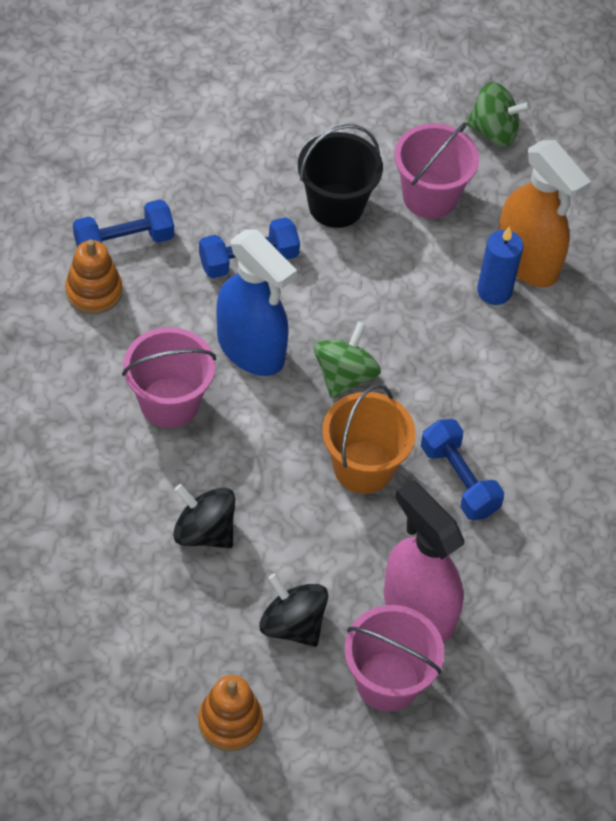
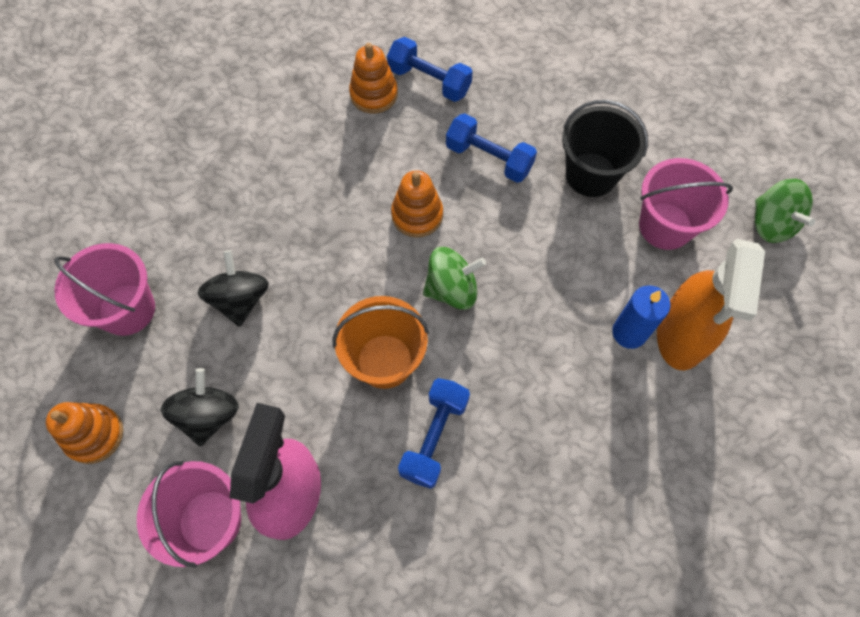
camera: 55 degrees right, 10 degrees up
(169, 402) = (327, 200): pink bucket -> pink bucket (127, 309)
(251, 349) = (417, 215): blue spray bottle -> orange stacking toy

